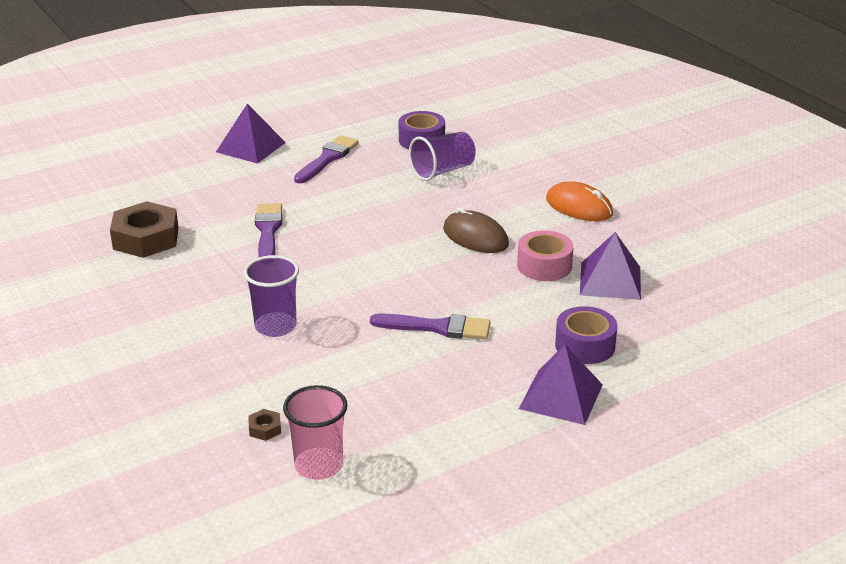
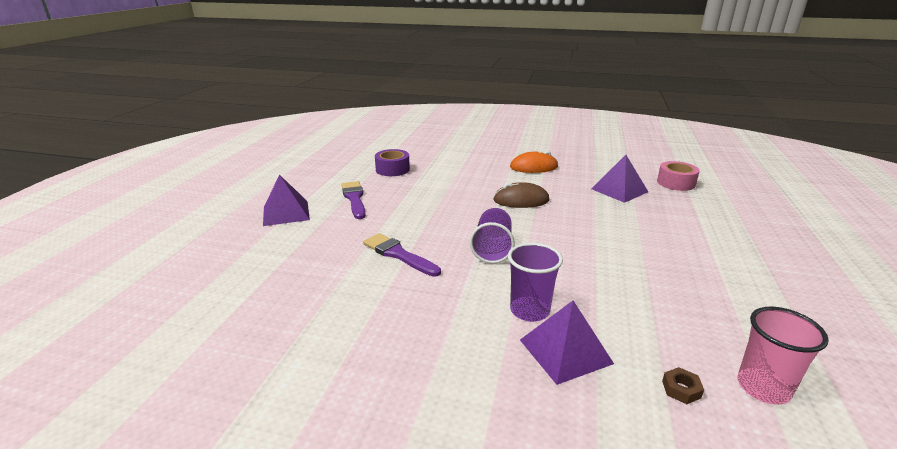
camera: 45 degrees left, 5 degrees down
(146, 238) = (311, 307): brown nut -> none
(437, 327) = (609, 254): purple brush -> none
(442, 171) = (435, 178): purple cup -> purple cup (492, 249)
(544, 266) = (580, 197): pink tape -> pink tape (676, 183)
(561, 396) = (734, 252): purple pyramid -> purple pyramid (565, 351)
(585, 346) = (681, 223): purple tape -> none

